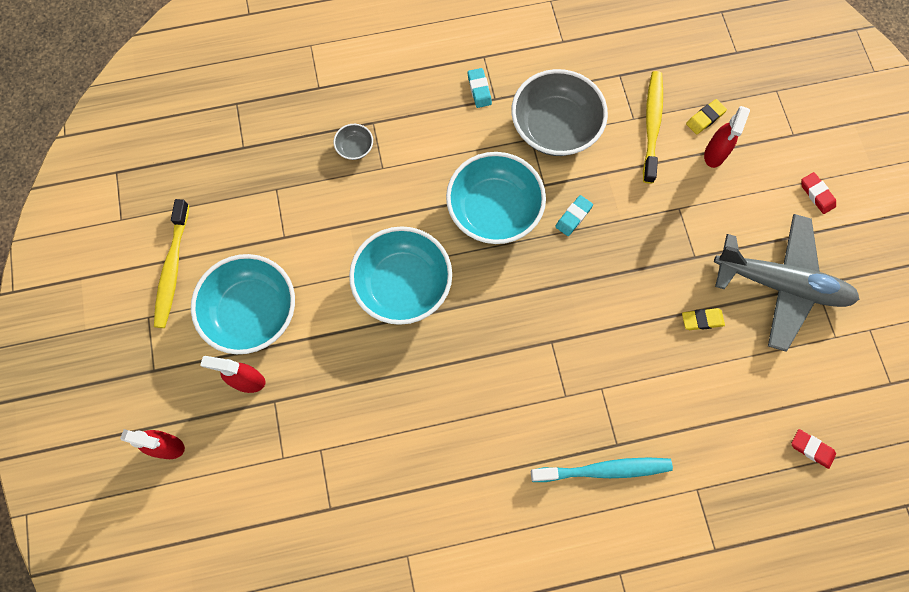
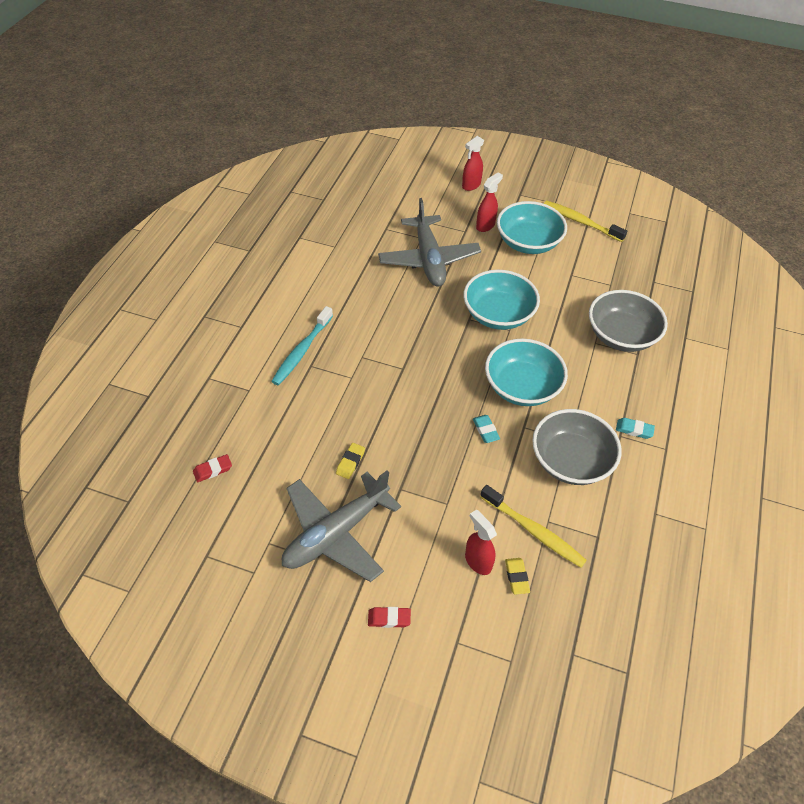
camera: 120 degrees right, 20 degrees down
(355, 147) = (621, 335): grey bowl -> grey bowl, size x2.38
(357, 416) = (428, 259): none -> grey plane

